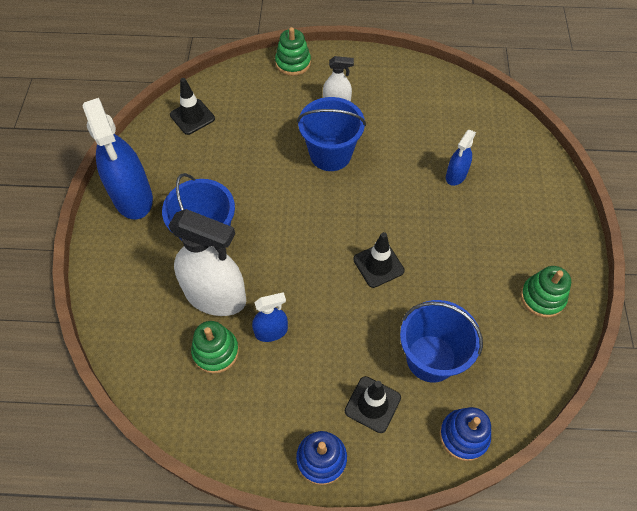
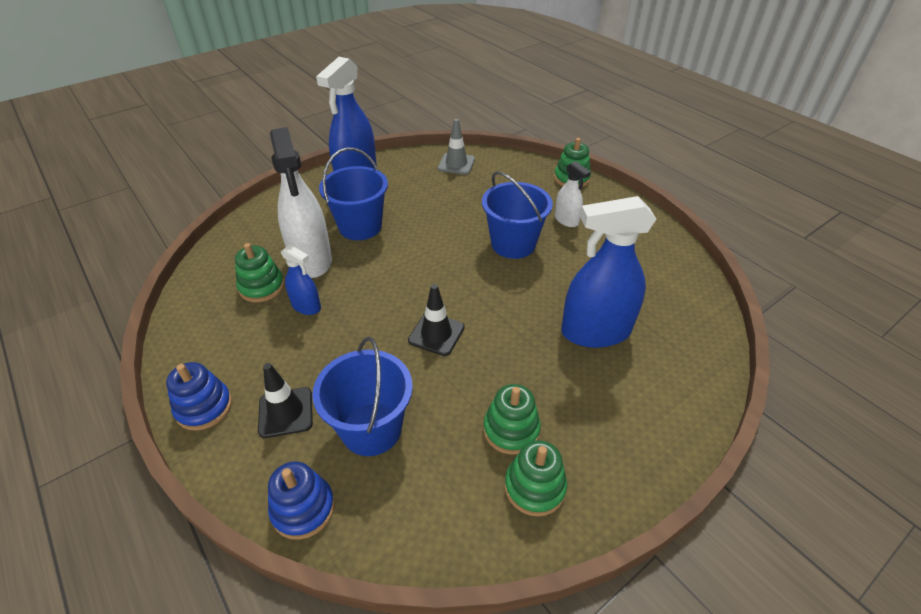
camera: 50 degrees right, 15 degrees down
(192, 117) = (456, 164): black traffic cone -> grey traffic cone
(456, 175) = (595, 332): blue spray bottle -> blue spray bottle, size x1.99
(494, 280) = (511, 430): none -> green stacking toy

